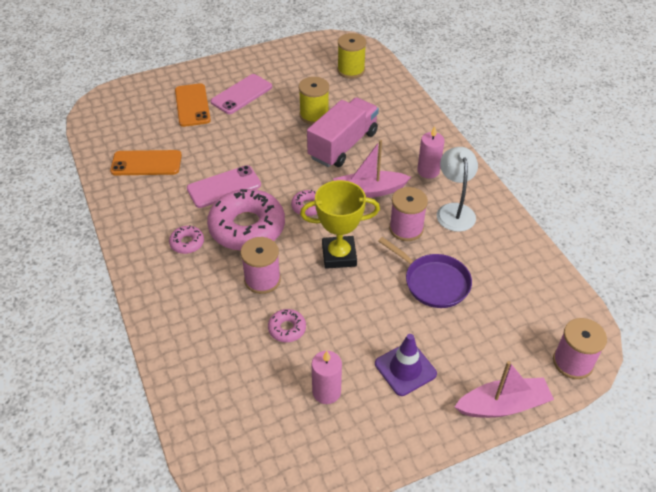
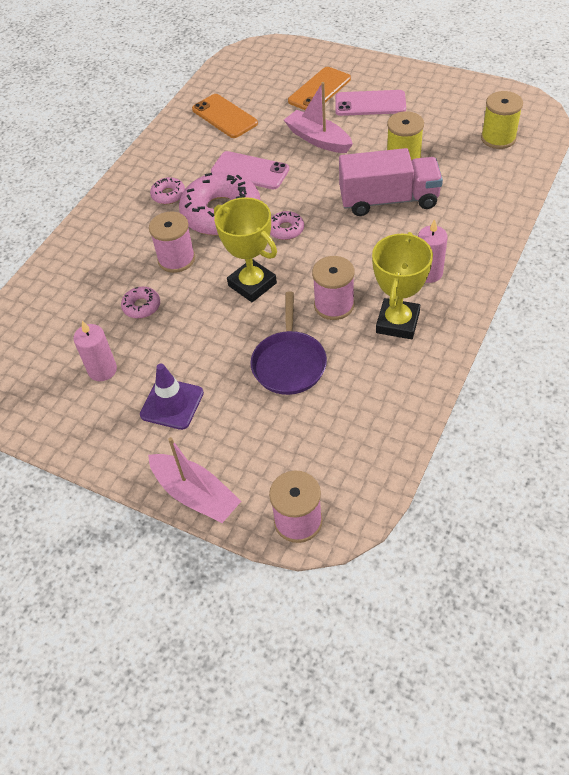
camera: 55 degrees right, 5 degrees up
(369, 191) = (351, 252): pink boat -> pink boat (318, 139)
(454, 211) = (397, 322): white lamp -> yellow trophy

